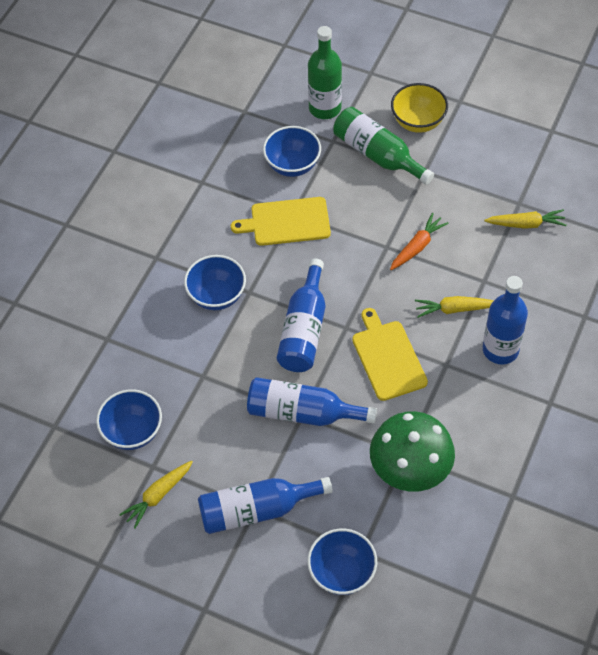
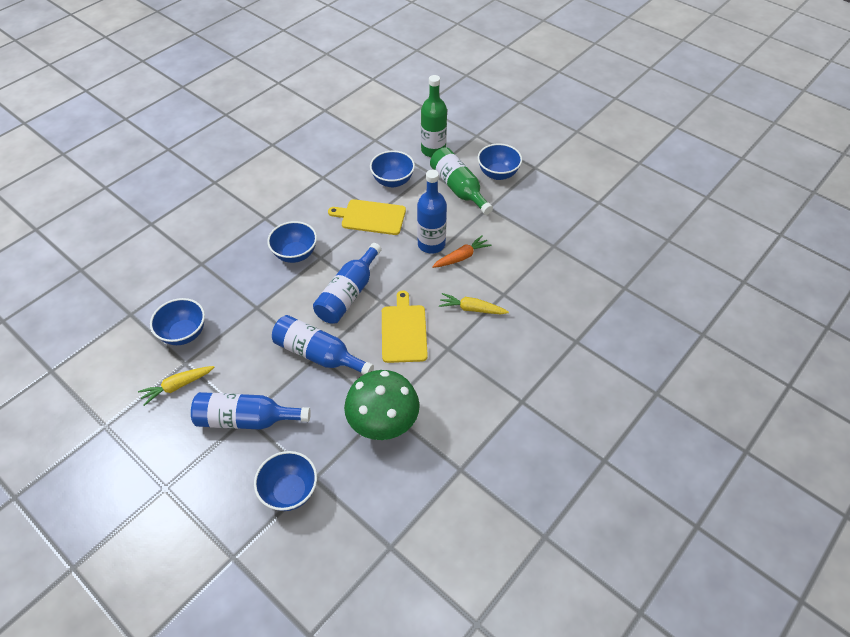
camera: 15 degrees right, 5 degrees down
(418, 122) = (498, 174): yellow bowl -> blue bowl
(500, 350) = (497, 349): blue bottle -> blue bottle (431, 244)
(526, 224) = (554, 261): yellow carrot -> none

